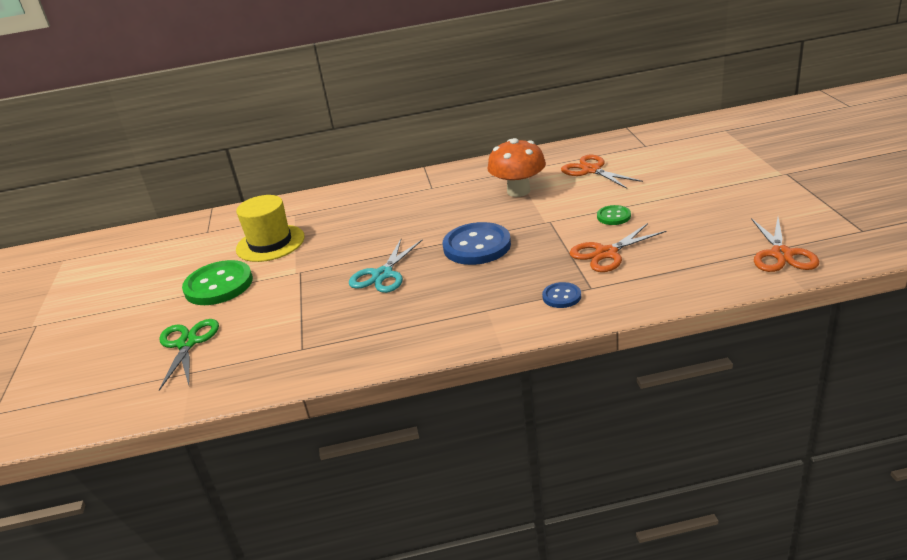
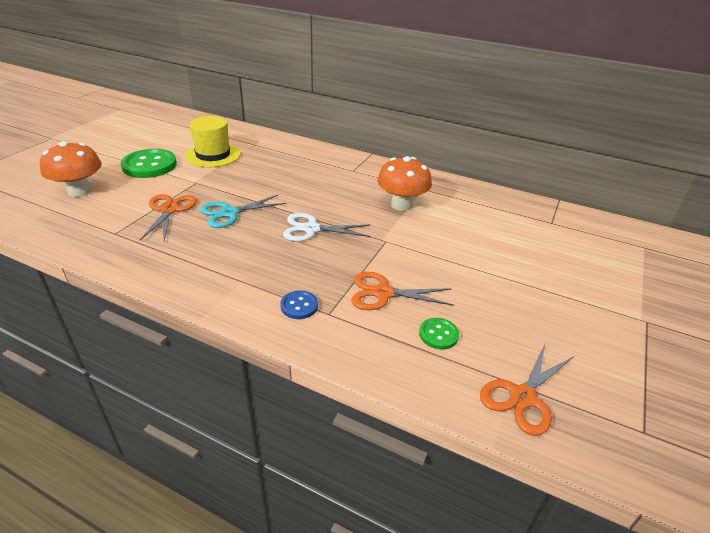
camera: 30 degrees right, 5 degrees up
(187, 343) = (79, 191): green scissors -> orange mushroom
(477, 246) = (311, 229): blue button -> white scissors
(591, 170) = (478, 219): orange scissors -> orange scissors (169, 210)
(613, 216) = (436, 266): green button -> green button (438, 334)

